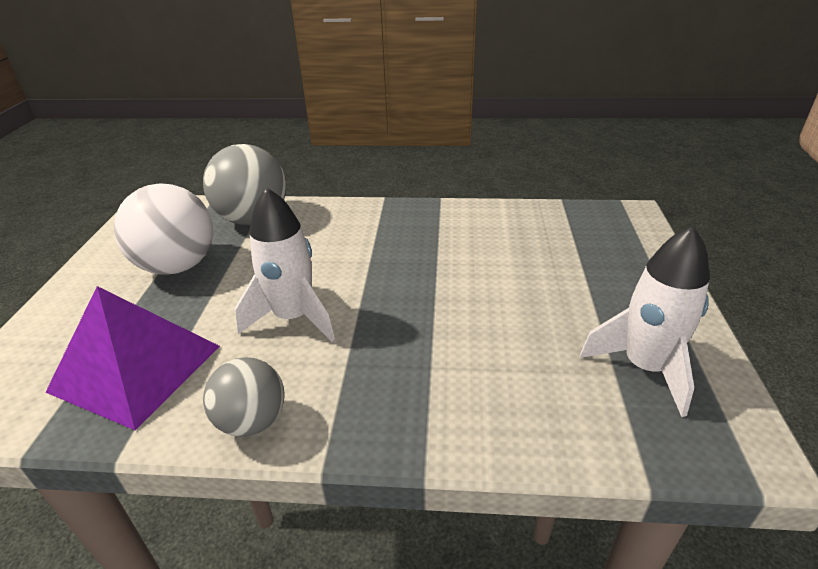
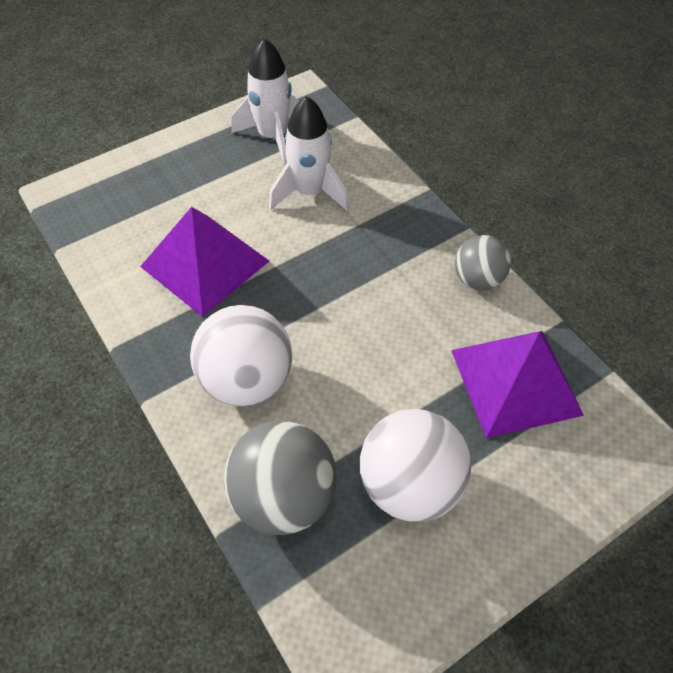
camera: 130 degrees left, 20 degrees up
(293, 318) = (385, 329): white rocket -> white rocket (309, 192)
(346, 234) = (246, 379): none -> white ball
(478, 253) = (204, 263): none -> purple pyramid

